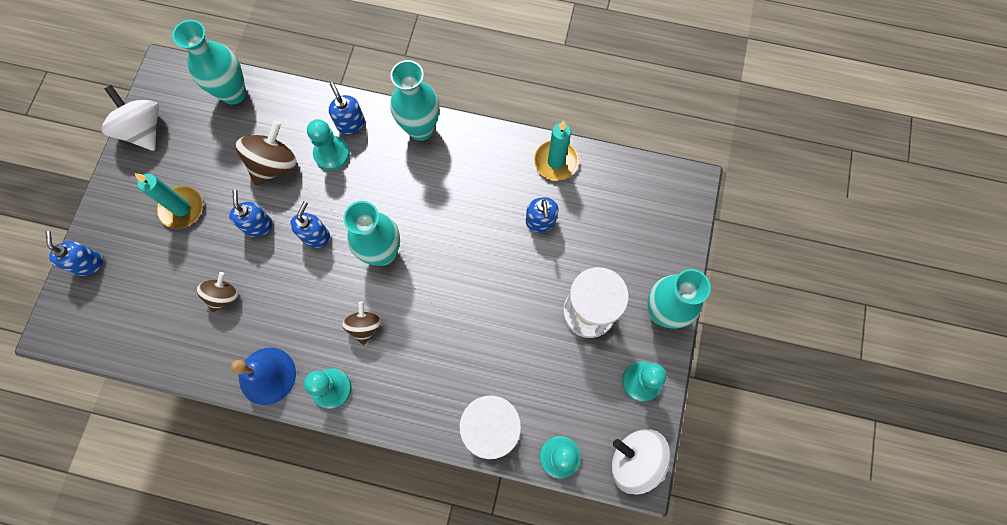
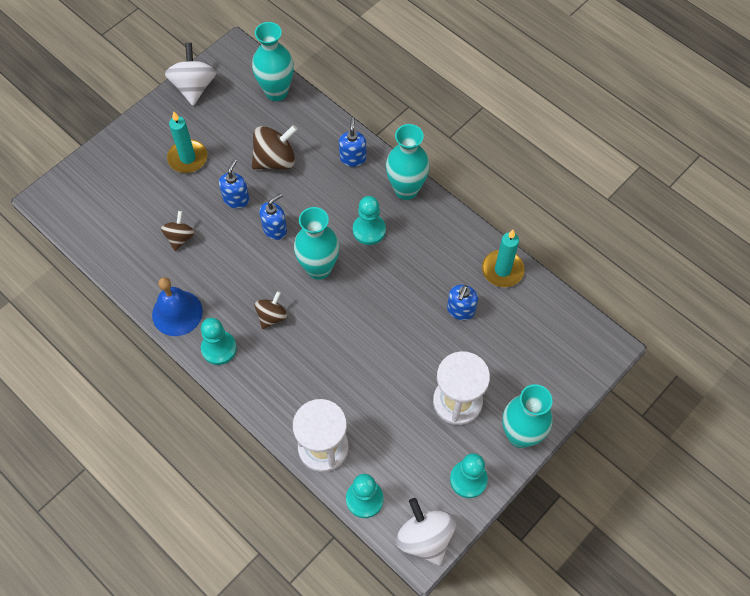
camera: 30 degrees right, 10 degrees down
(88, 263) = (98, 164): blue soap dispenser -> none
(223, 296) = (180, 237): brown spinning top -> brown spinning top turned 45 degrees counterclockwise
(331, 154) = (324, 174): turquoise pawn -> turquoise pawn (369, 230)

